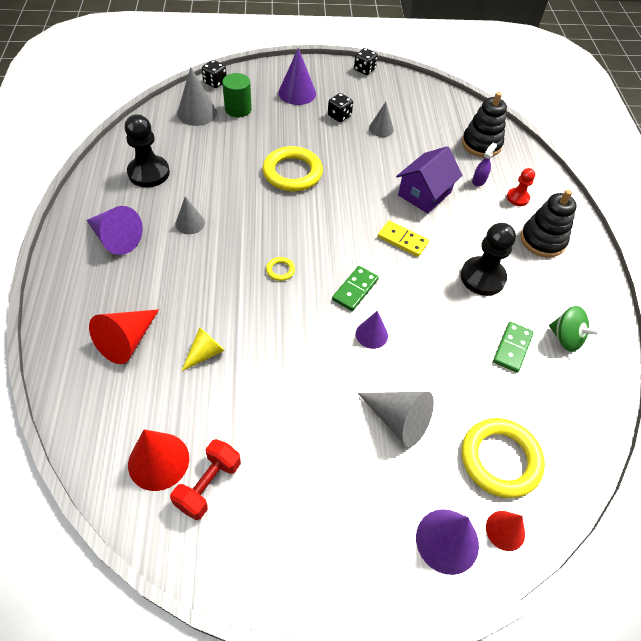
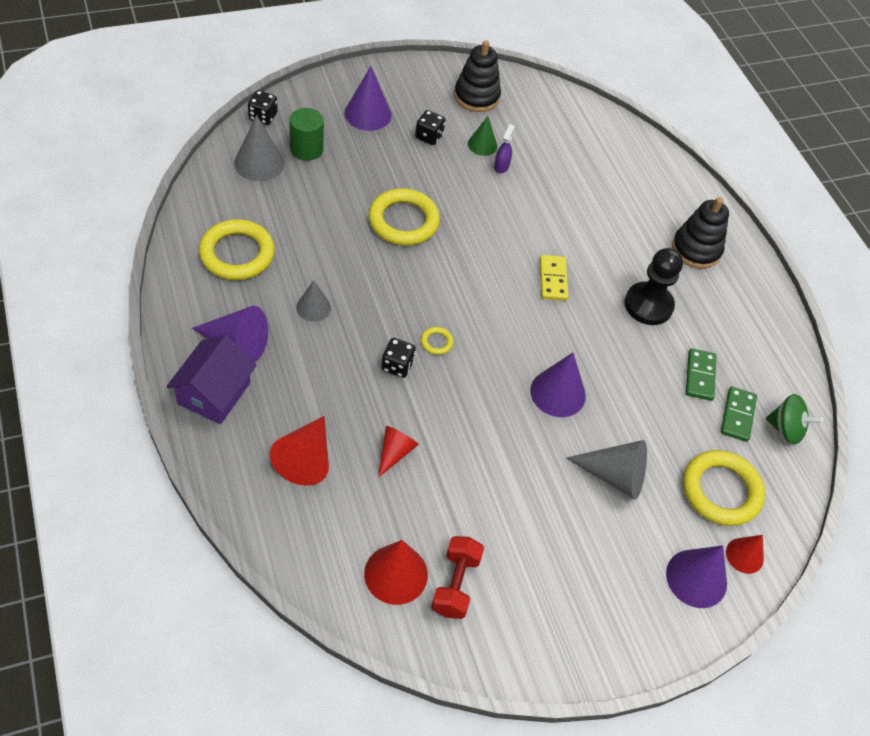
camera: 20 degrees left, 0 degrees up
(149, 173) = (237, 254): black pawn -> yellow ring
(205, 353) = (395, 452): yellow cone -> red cone
(355, 289) = (523, 347): green domino -> green domino (737, 415)
(364, 70) = (435, 67): black dice -> black dice (397, 365)
(371, 334) = (558, 393): purple cone -> purple cone, size x1.58
(381, 129) = (482, 145): grey cone -> green cone
(402, 240) = (553, 279): yellow domino -> yellow domino turned 75 degrees clockwise
(424, 193) = (557, 218): purple house -> purple house (214, 393)
(479, 180) = (610, 191): purple spray bottle -> purple spray bottle (501, 166)
(481, 144) = (599, 144): black stacking toy -> black stacking toy (476, 96)
(517, 198) = (656, 204): red pawn -> none
(566, 338) = (748, 354): green spinning top -> green spinning top (786, 429)

